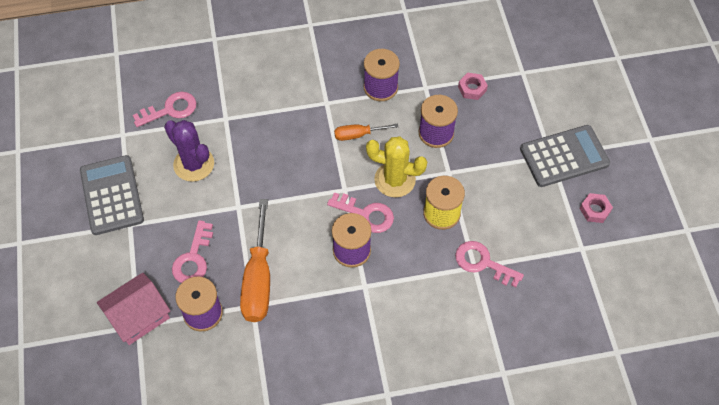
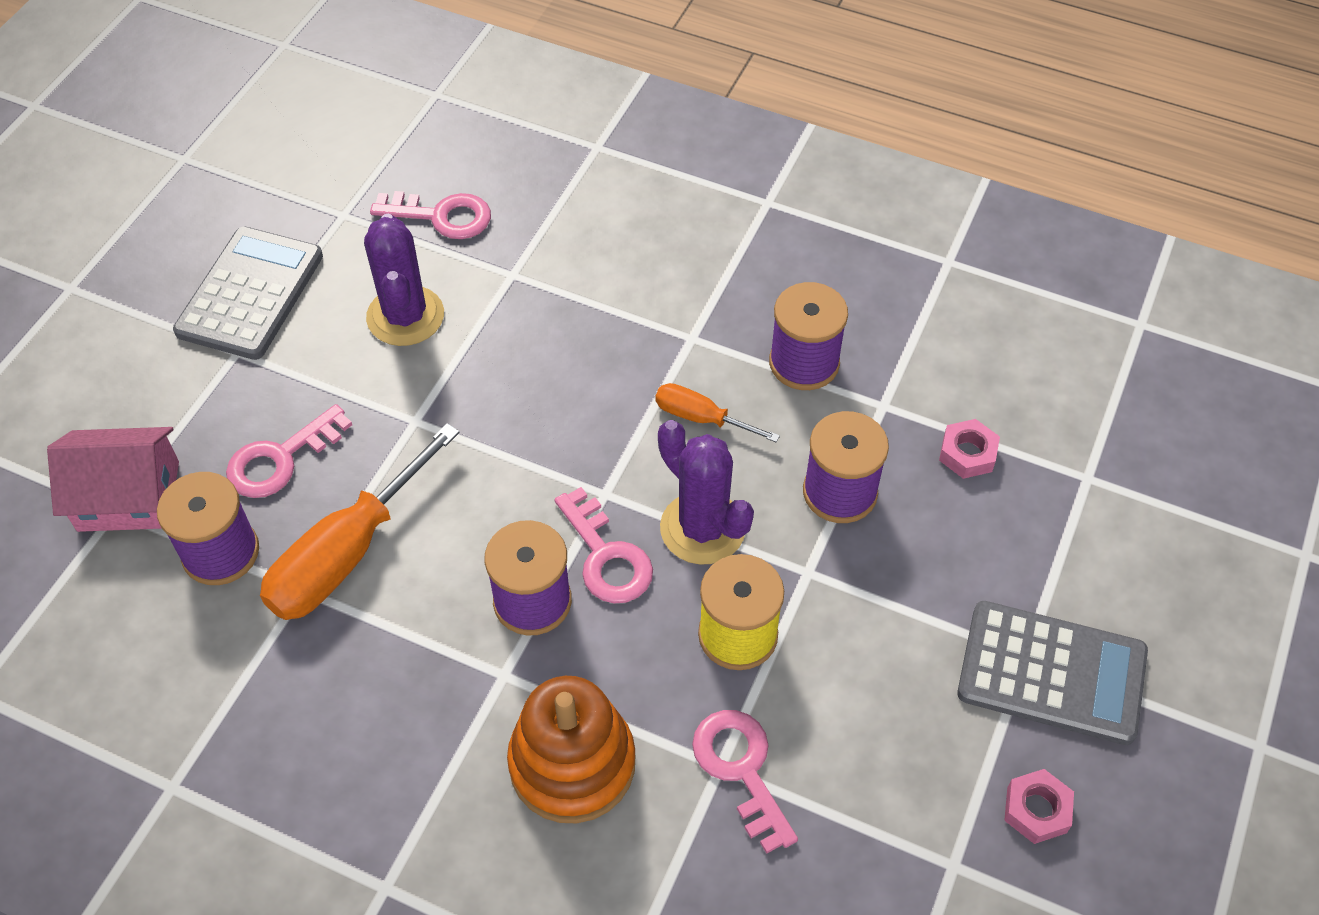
camera: 35 degrees right, 5 degrees down
(395, 180) = (702, 528): yellow cactus -> purple cactus
(419, 302) = (572, 763): none -> orange stacking toy

